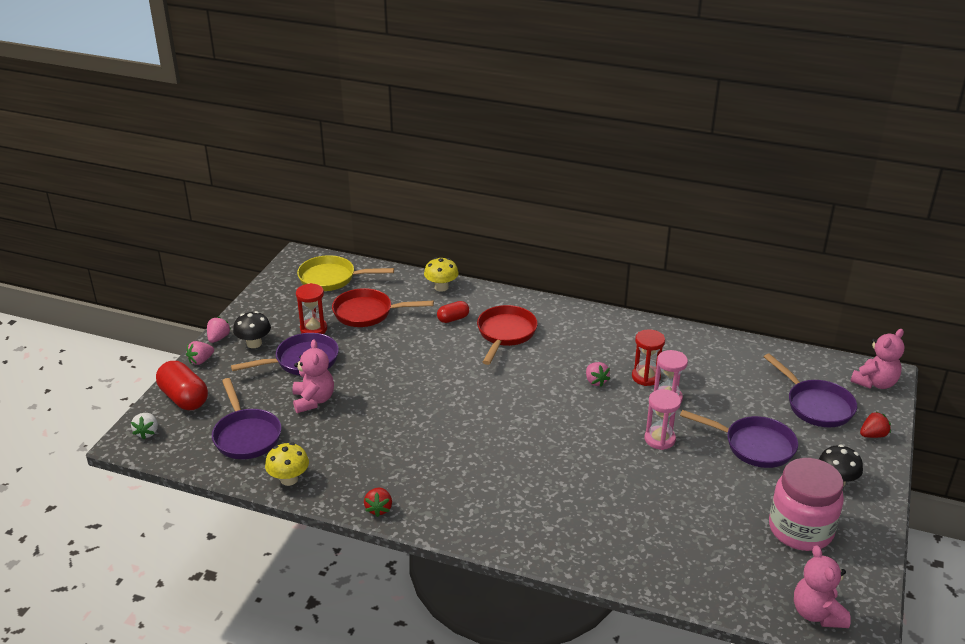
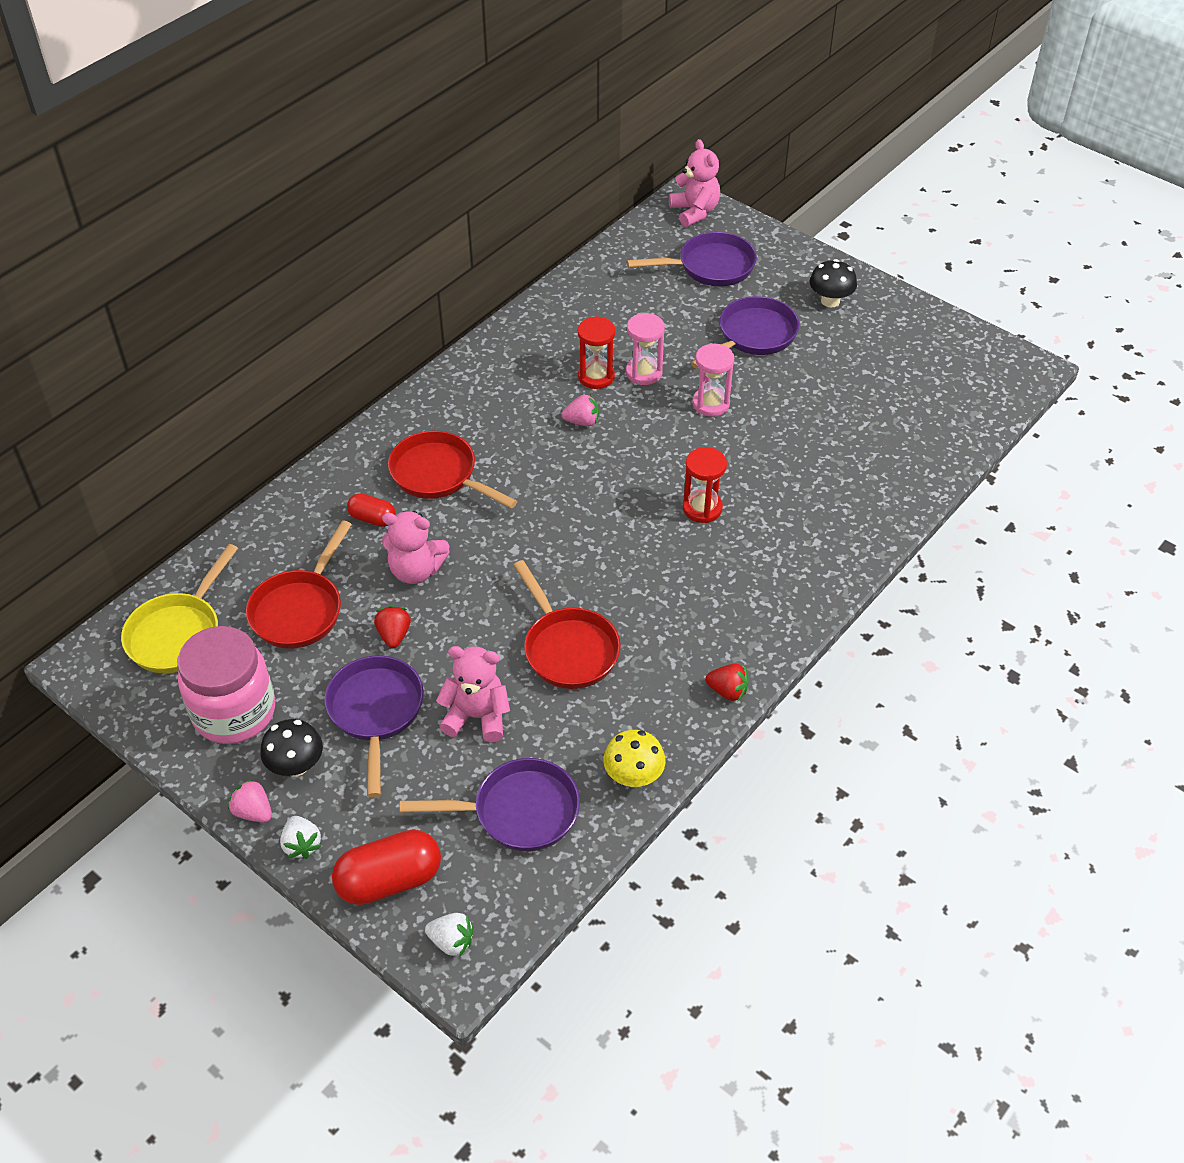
camera: 70 degrees left, 15 degrees up
(201, 360) = (302, 845): pink strawberry -> white strawberry
(313, 329) = (302, 683): red hourglass -> red hourglass (702, 508)
(384, 425) = (568, 648): none -> red pan
(441, 287) = (287, 511): yellow mushroom -> none
(453, 319) = (372, 518): red capsule -> red capsule turned 60 degrees counterclockwise
(800, 530) = (887, 352): pink jar -> pink jar (234, 712)
(817, 613) = (997, 385): pink teddy bear -> pink teddy bear (416, 570)
(873, 435) = (773, 248): red strawberry -> red strawberry (394, 635)

